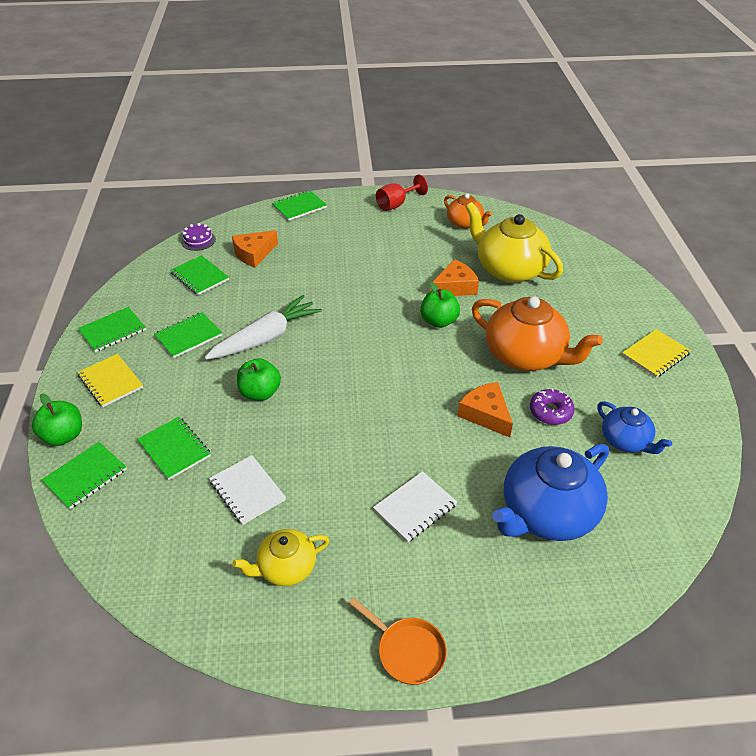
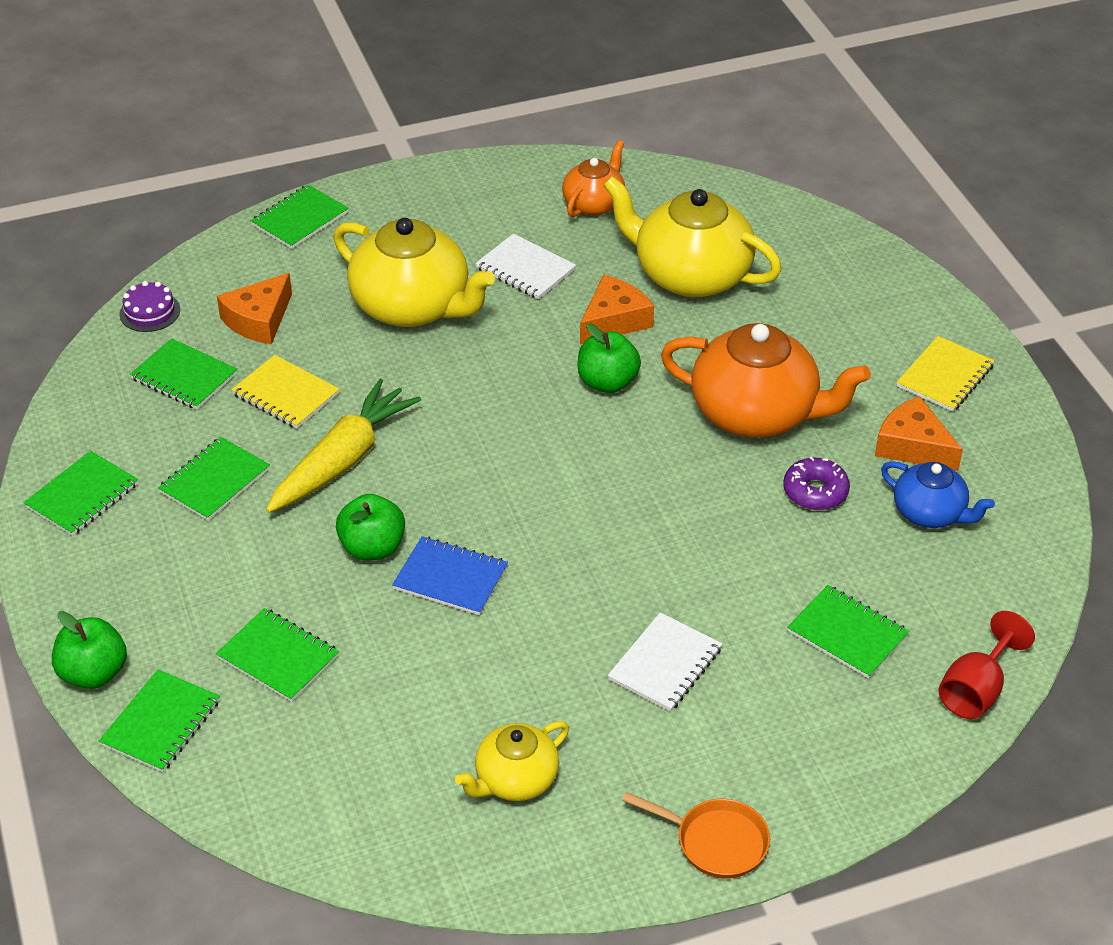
camera: 15 degrees left, 0 degrees up
(111, 381) = (124, 577): yellow notebook -> yellow notebook (286, 394)
(247, 490) = (416, 692): white notebook -> white notebook (525, 269)
(266, 338) = (343, 460): white carrot -> yellow carrot
(299, 421) = (450, 578): none -> blue notebook
(341, 261) = (413, 307): none -> yellow teapot
(396, 204) = (467, 187): red goblet -> red goblet (976, 690)
(465, 223) = (594, 203): orange teapot -> orange teapot turned 90 degrees counterclockwise
(485, 414) = (723, 514): orange cheese -> orange cheese (913, 446)
(546, 513) = (847, 634): blue teapot -> green notebook

